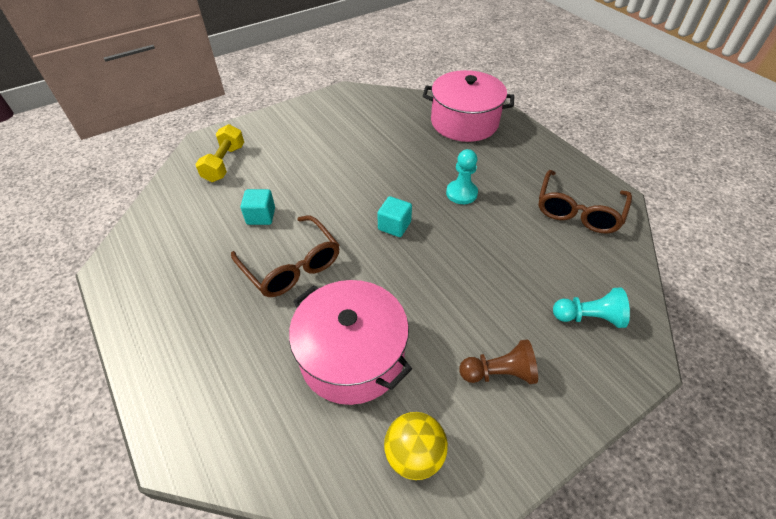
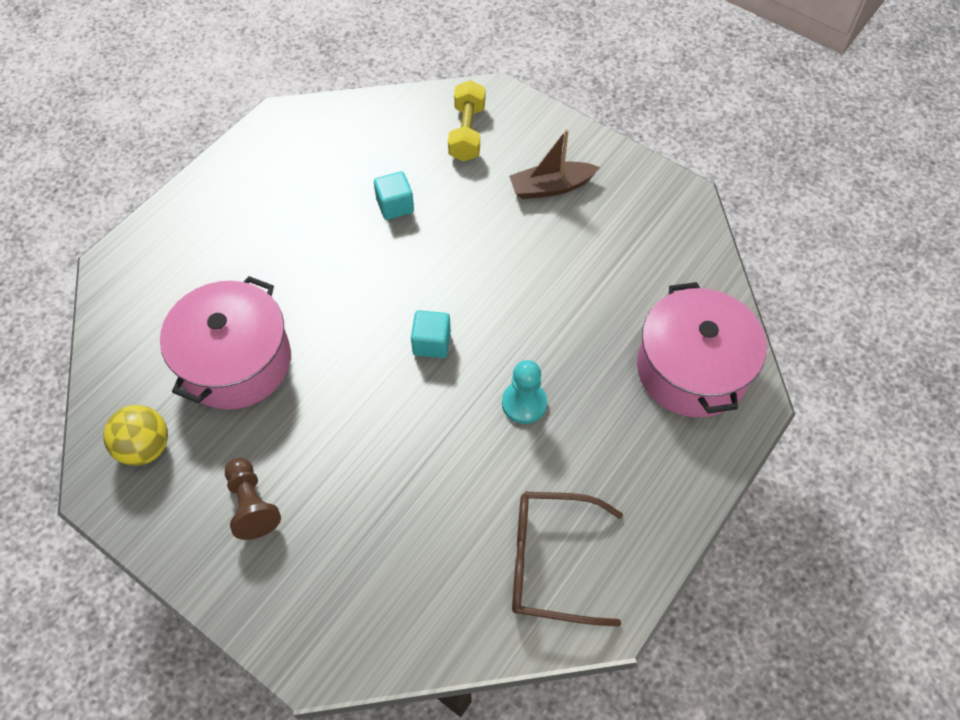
camera: 70 degrees right, 10 degrees up
(224, 163) = (467, 133): yellow dumbbell -> yellow dumbbell turned 75 degrees counterclockwise
(291, 265) = (333, 264): brown glasses -> none
(301, 138) = (551, 187): none -> brown boat
(588, 317) = (357, 593): turquoise pawn -> none

